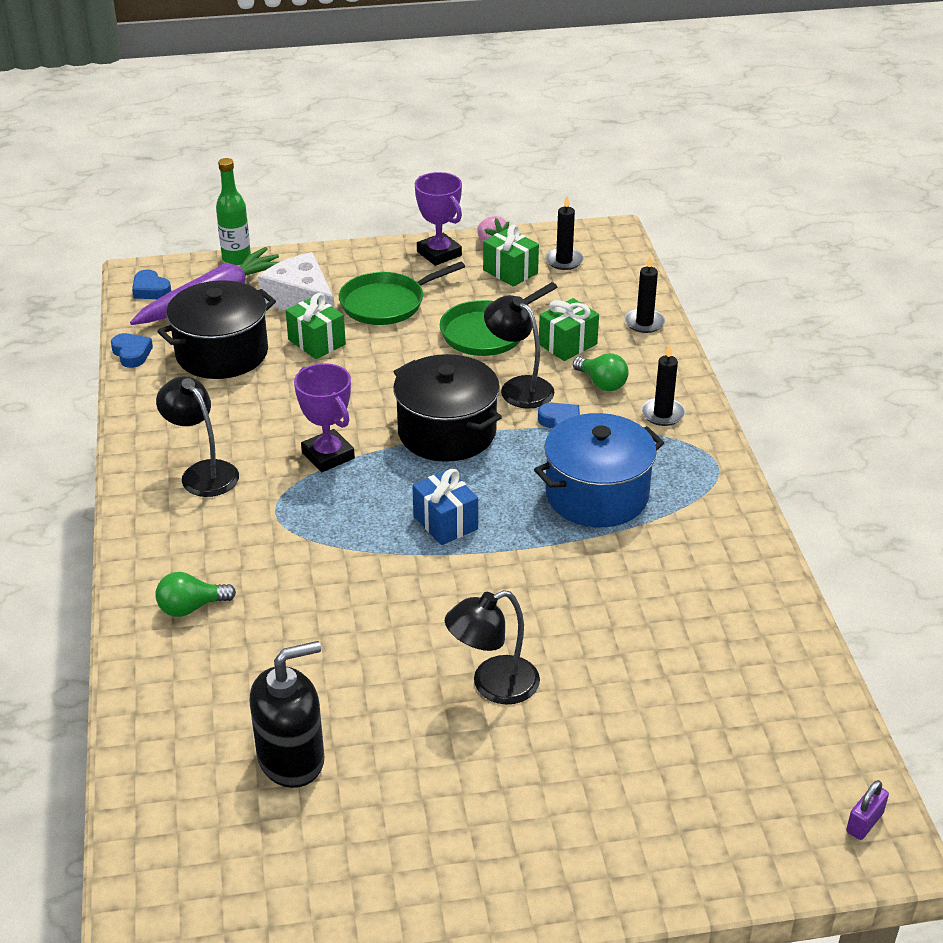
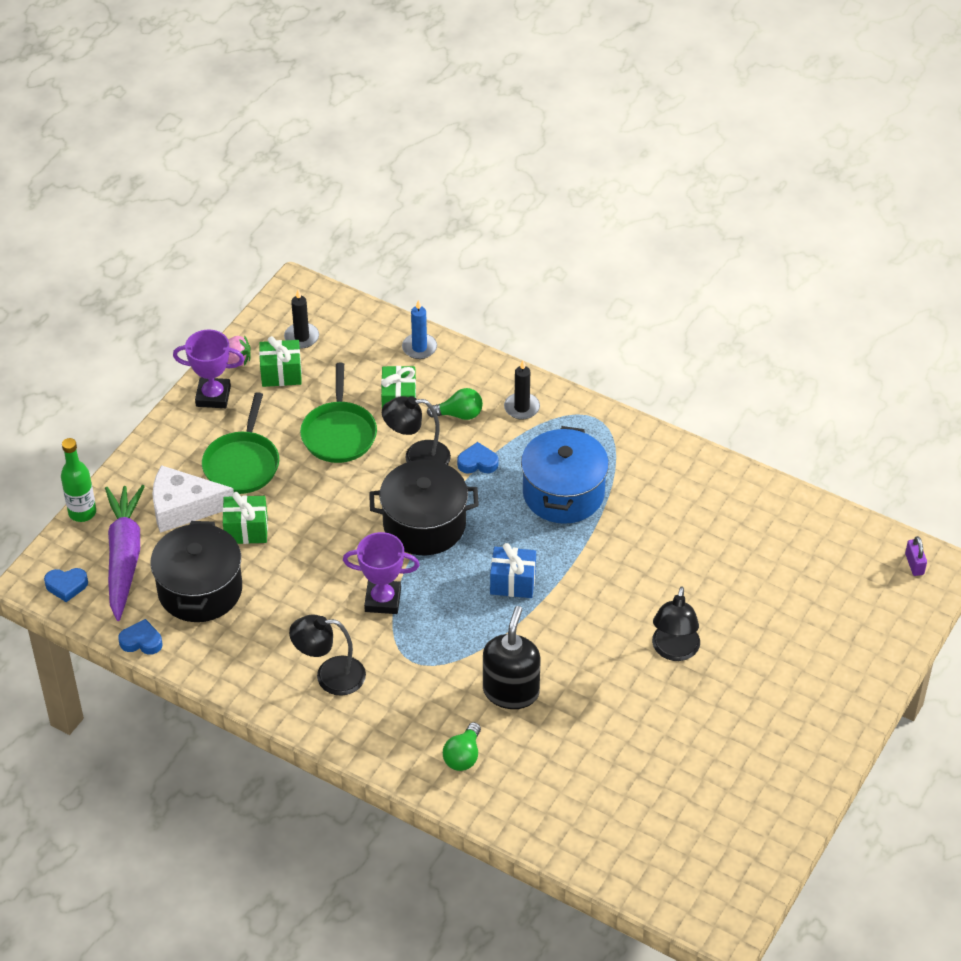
camera: 50 degrees left, 10 degrees up
(291, 759) = (642, 779): black soap dispenser -> black soap dispenser (511, 691)
(644, 323) = (419, 348): black candle -> blue candle

